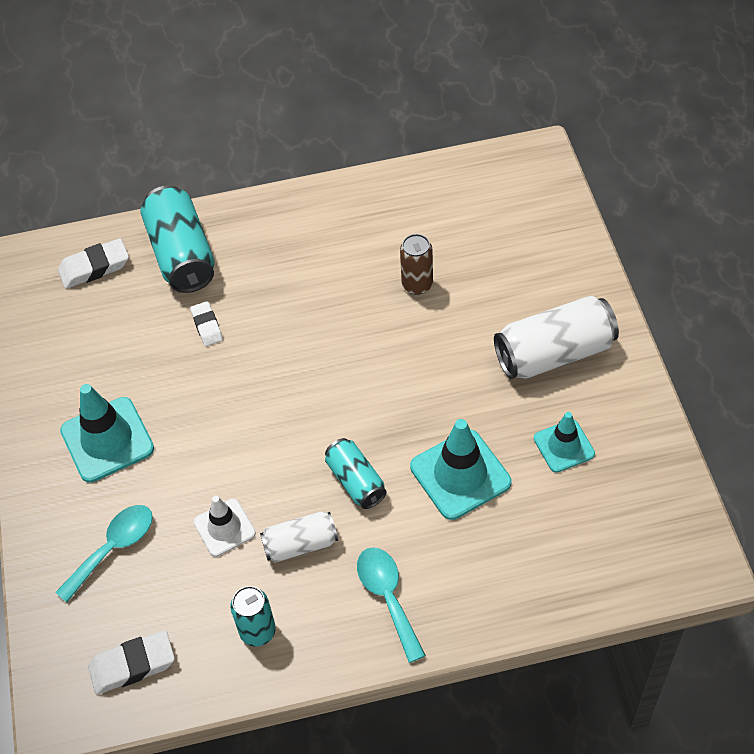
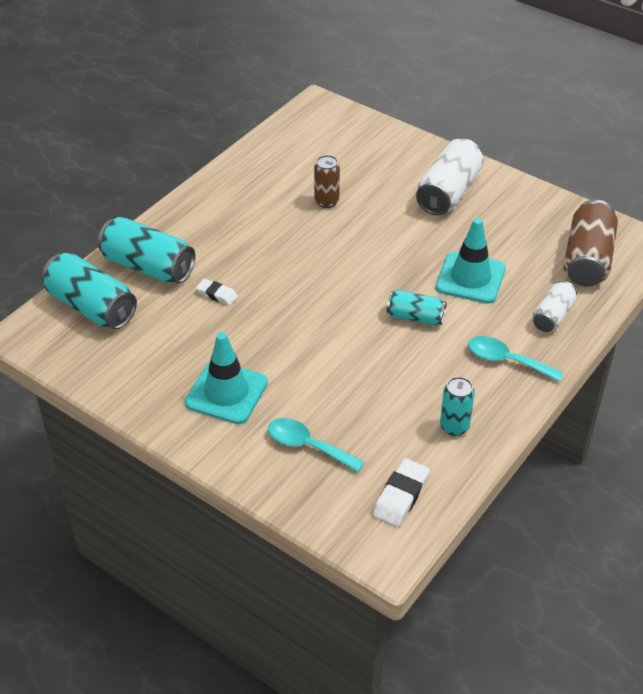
camera: 45 degrees left, 10 degrees down
(94, 267) = (92, 307): white eraser -> turquoise can
(113, 548) = (307, 446): turquoise spoon -> turquoise spoon turned 60 degrees counterclockwise
(224, 528) = (366, 389): white traffic cone -> none
(300, 544) = (423, 368): white can -> white can (552, 316)
(564, 446) = (508, 232): turquoise traffic cone -> none
(611, 540) = (587, 259): none -> brown can

